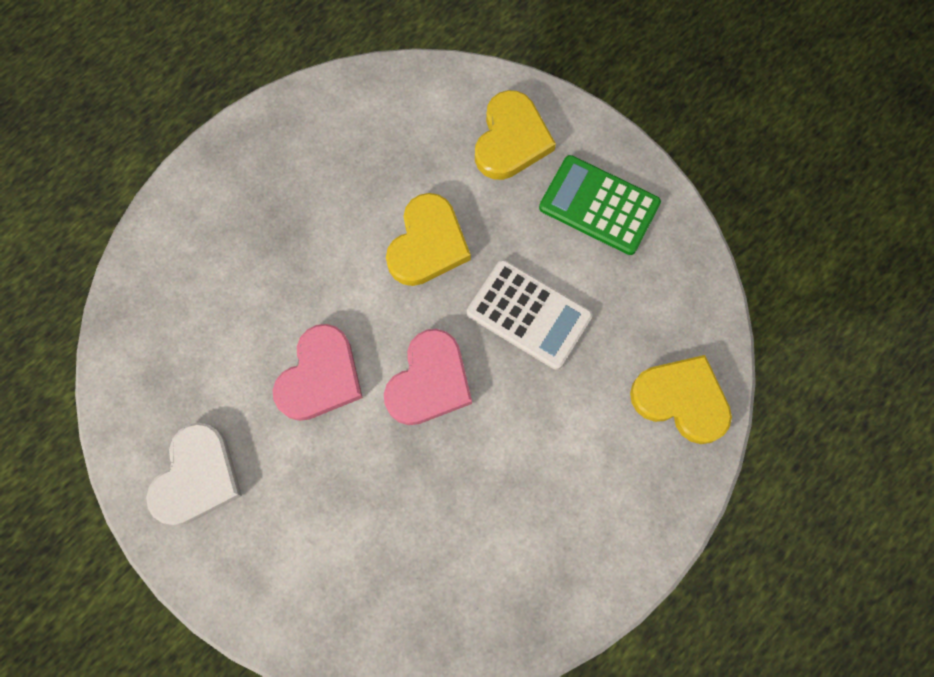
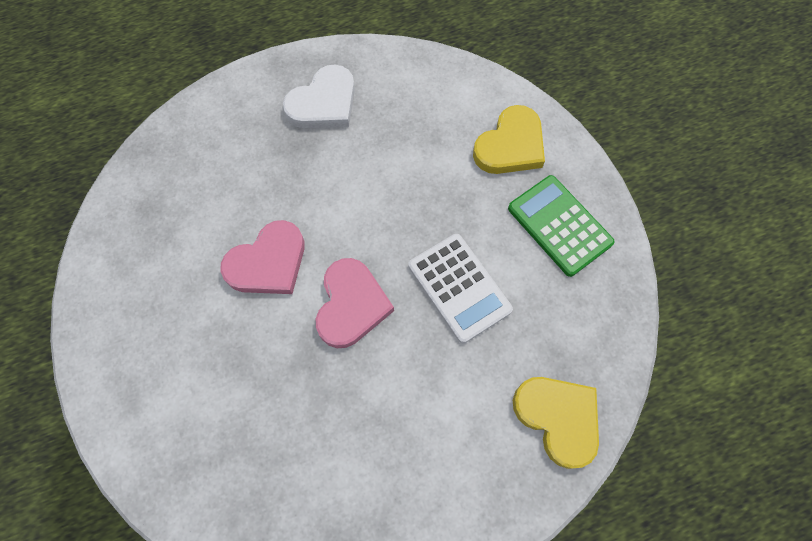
camera: 25 degrees right, 5 degrees down
(197, 477) = (134, 298): white heart -> white heart (324, 103)
(427, 244) = (404, 197): yellow heart -> none
(429, 381) = (351, 305): pink heart -> pink heart turned 45 degrees counterclockwise

